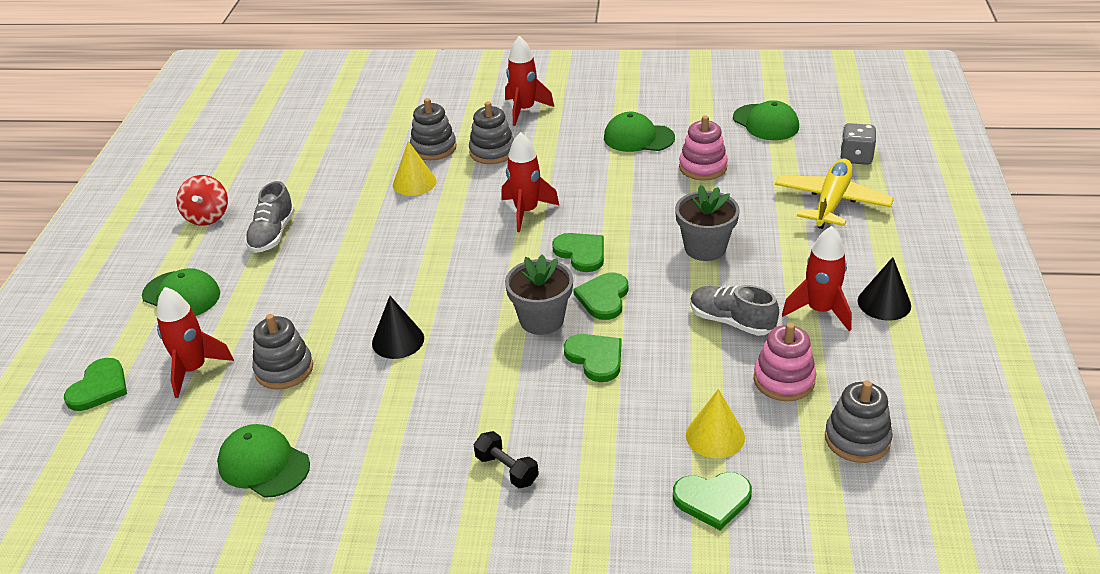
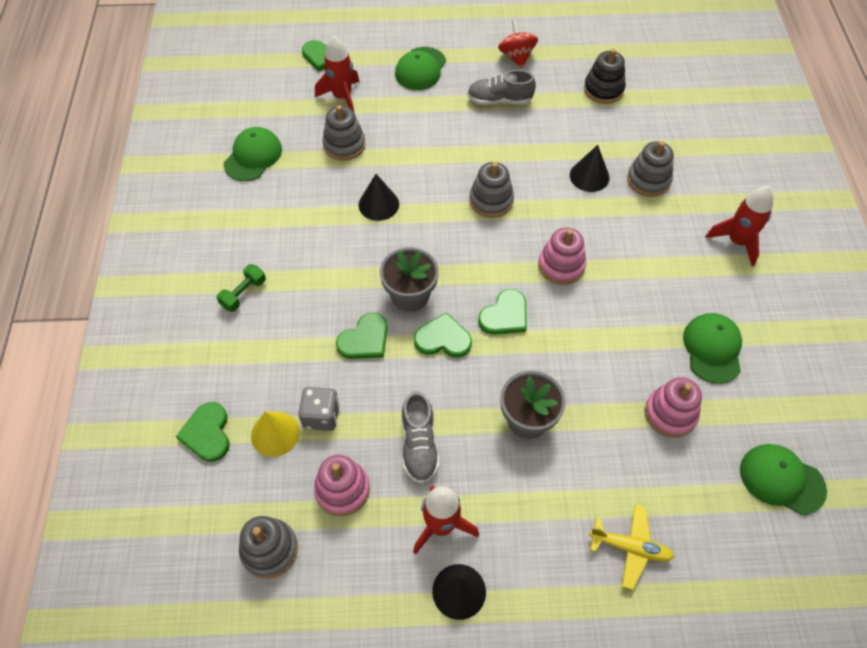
camera: 80 degrees right, 20 degrees up
(207, 216) = (516, 57): red spinning top -> red spinning top turned 90 degrees clockwise
(294, 161) = (603, 89): none -> black stacking toy
(414, 183) = (589, 176): yellow cone -> black cone
(492, 152) = (653, 226): grey stacking toy -> grey stacking toy (491, 200)
(507, 469) = (243, 294): black dumbbell -> green dumbbell
(526, 211) = (561, 265): red rocket -> pink stacking toy
(731, 321) = (419, 445): grey shoe -> grey shoe turned 150 degrees clockwise
(765, 122) = (781, 479): green cap -> green cap turned 75 degrees clockwise
(831, 202) = (630, 547): yellow plane -> yellow plane, size x0.65
(856, 157) = (731, 582): grey dice -> grey dice (321, 416)

